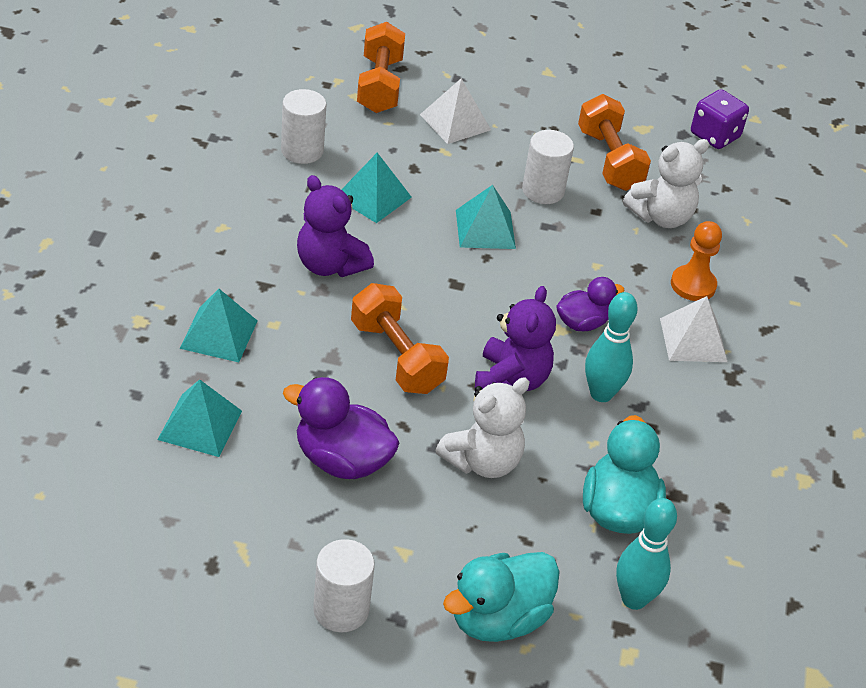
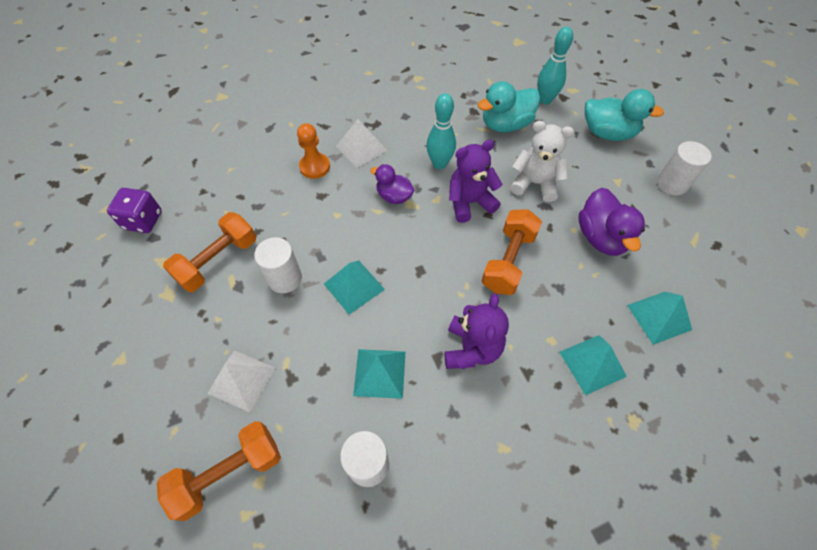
camera: 120 degrees left, 15 degrees up
(661, 217) = (261, 207): white teddy bear -> none

